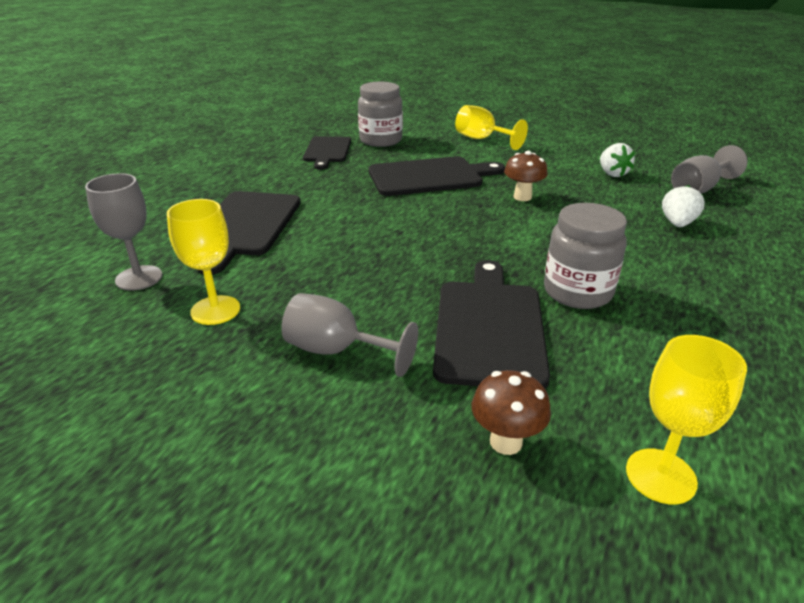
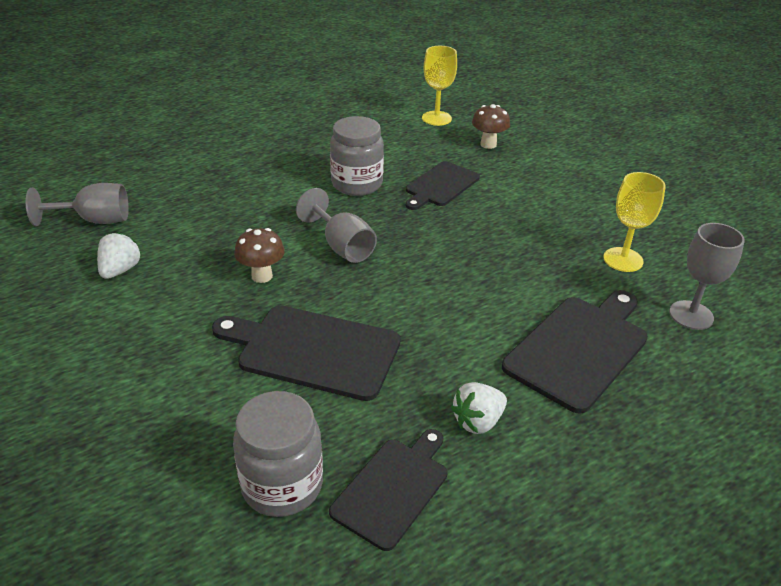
camera: 150 degrees left, 5 degrees up
(337, 351) = (546, 205): grey goblet -> grey goblet (342, 246)
(482, 139) = (137, 410): yellow goblet -> none
(489, 327) = (440, 185): black cutting board -> black cutting board, size x0.66
(677, 223) = (191, 199): white strawberry -> white strawberry (478, 421)

